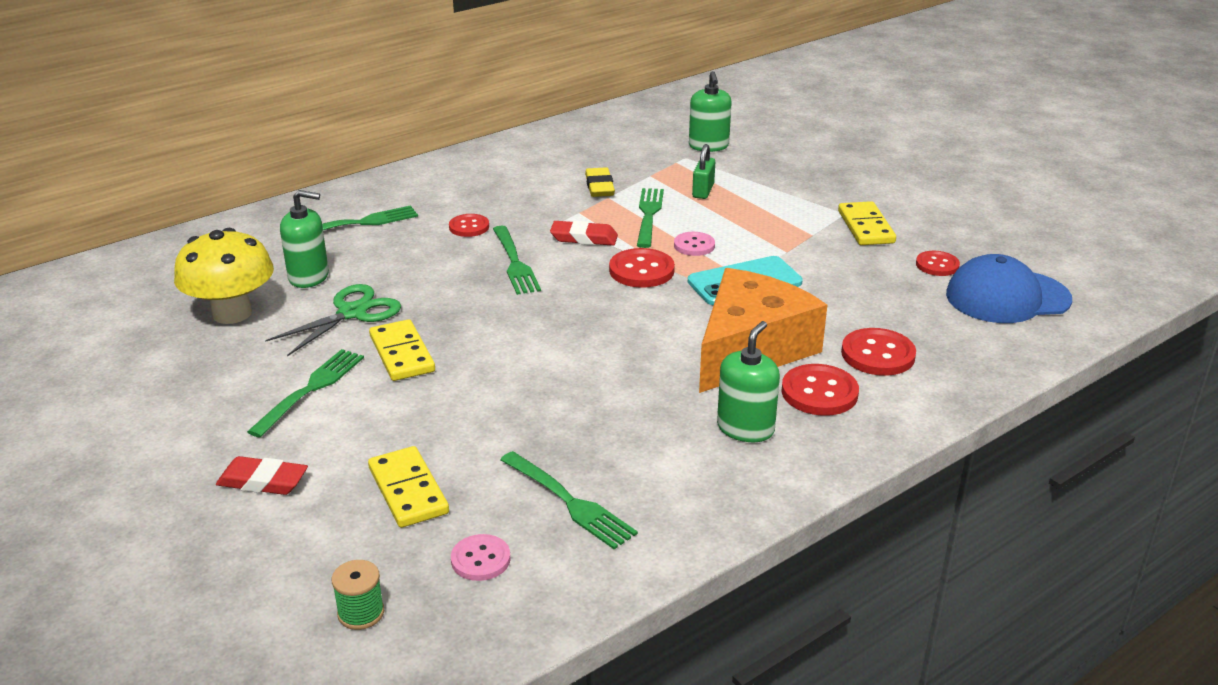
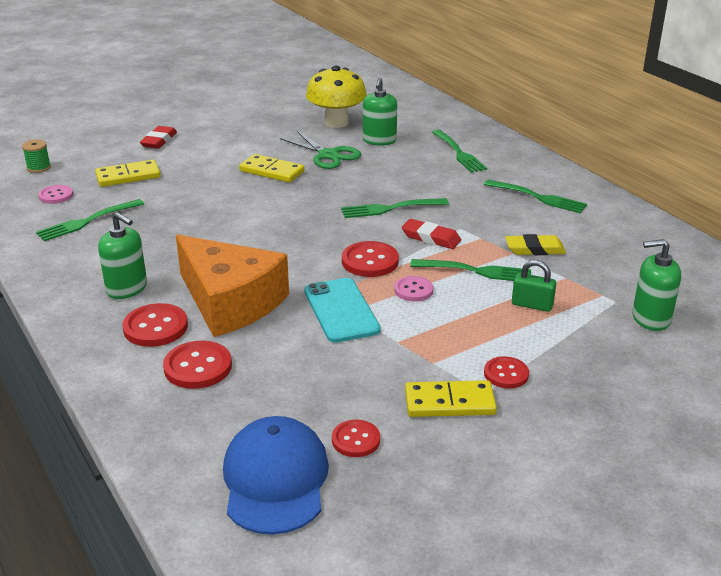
camera: 95 degrees right, 0 degrees up
(310, 390) = (241, 147): green fork -> green fork (537, 197)
(401, 354) = (272, 171): yellow domino -> yellow domino turned 45 degrees clockwise
(469, 227) = (452, 191): red button -> red button (506, 374)
(584, 238) = (431, 238): red eraser -> red eraser turned 75 degrees counterclockwise

